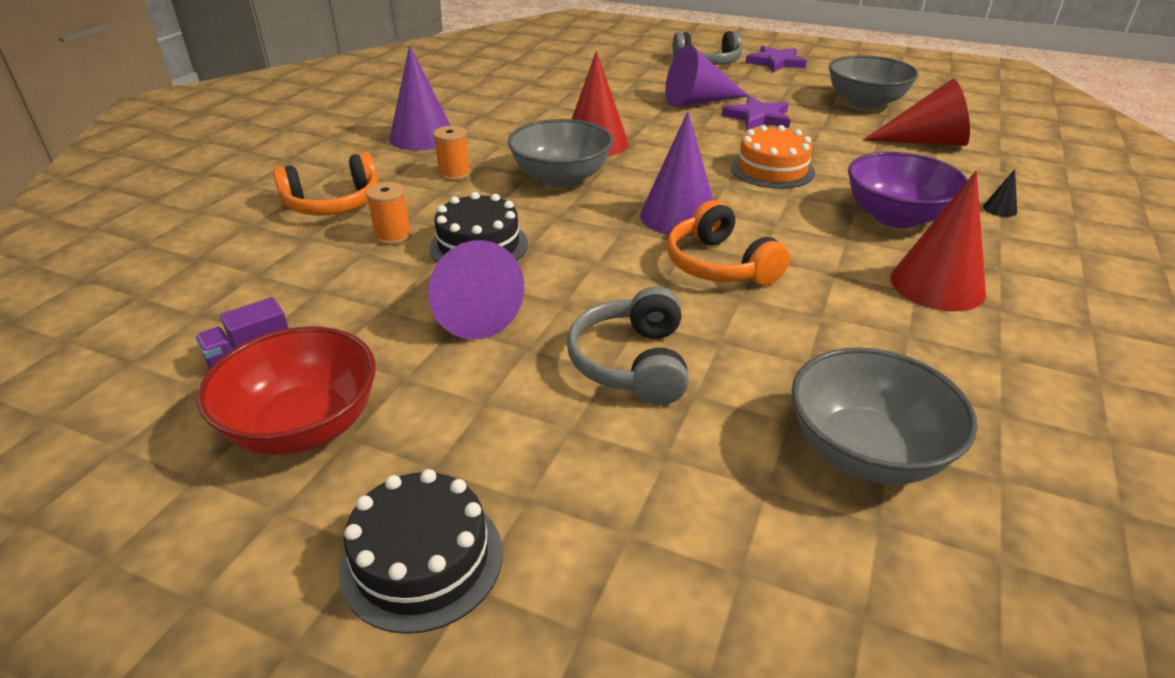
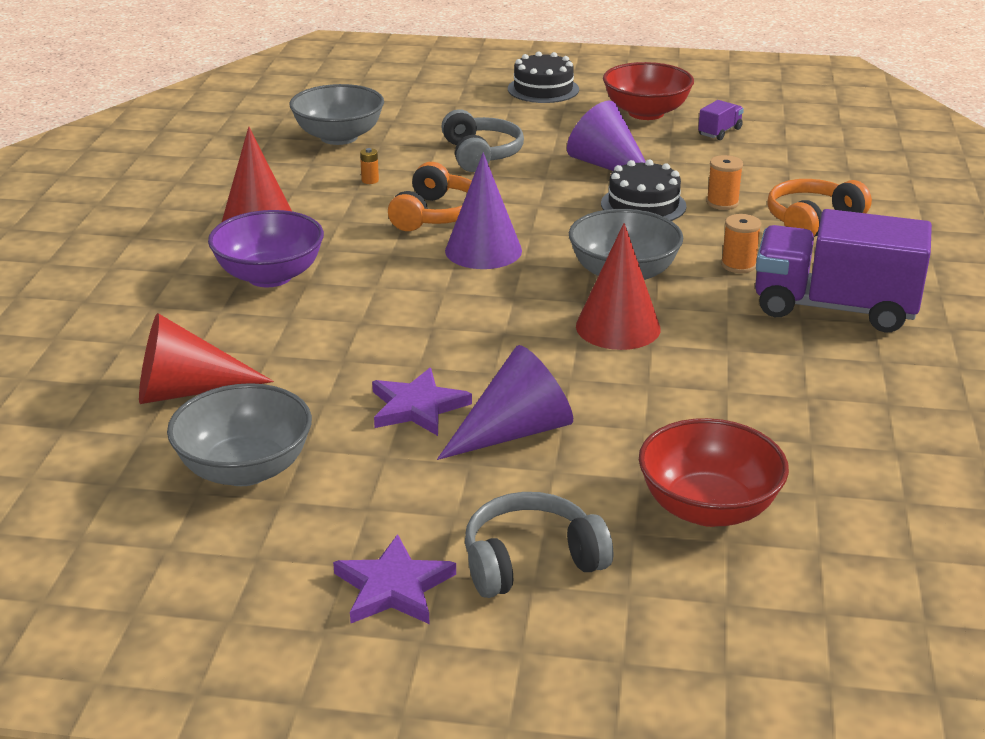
camera: 165 degrees right, 5 degrees down
(422, 137) = (834, 308): purple cone -> purple truck
(609, 68) = (708, 508): none -> red bowl
(719, 265) = (436, 215): orange headphones -> orange headphones turned 60 degrees clockwise
(772, 169) = (394, 317): orange cake -> none
(802, 334) = (370, 180): none -> orange battery
(999, 209) = (156, 299): black cone -> none

